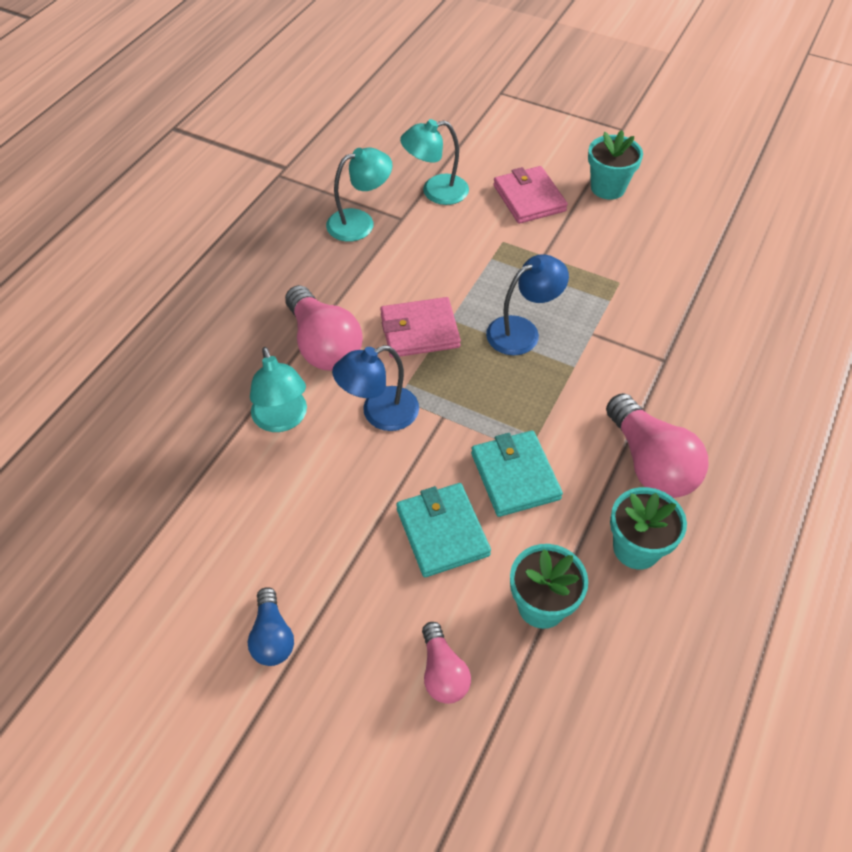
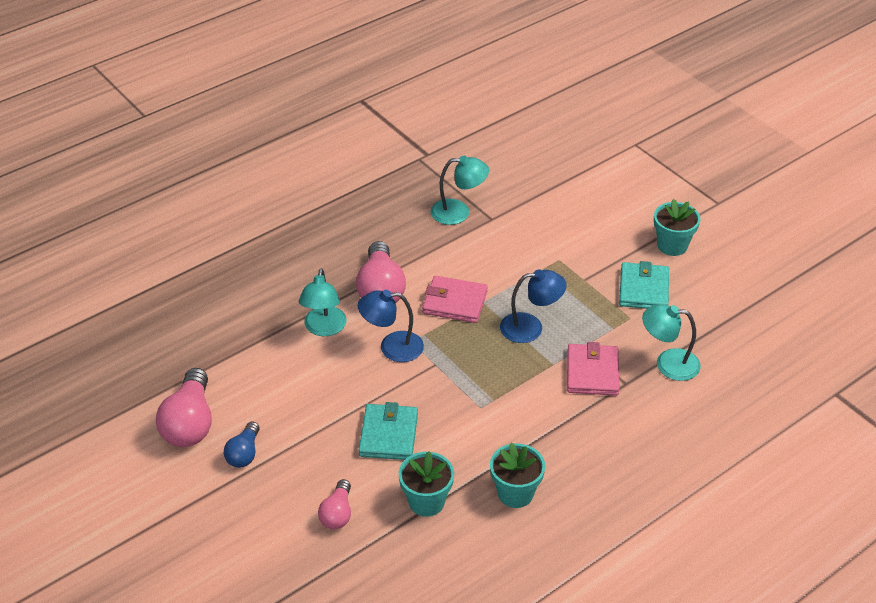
camera: 25 degrees right, 10 degrees down
(435, 191) = (531, 207): turquoise lamp -> turquoise lamp (668, 363)
(515, 476) = (461, 419): turquoise wallet -> turquoise wallet (643, 289)
(529, 198) = (602, 234): pink wallet -> pink wallet (592, 372)
(650, 463) = (564, 446): pink light bulb -> pink light bulb (190, 423)

